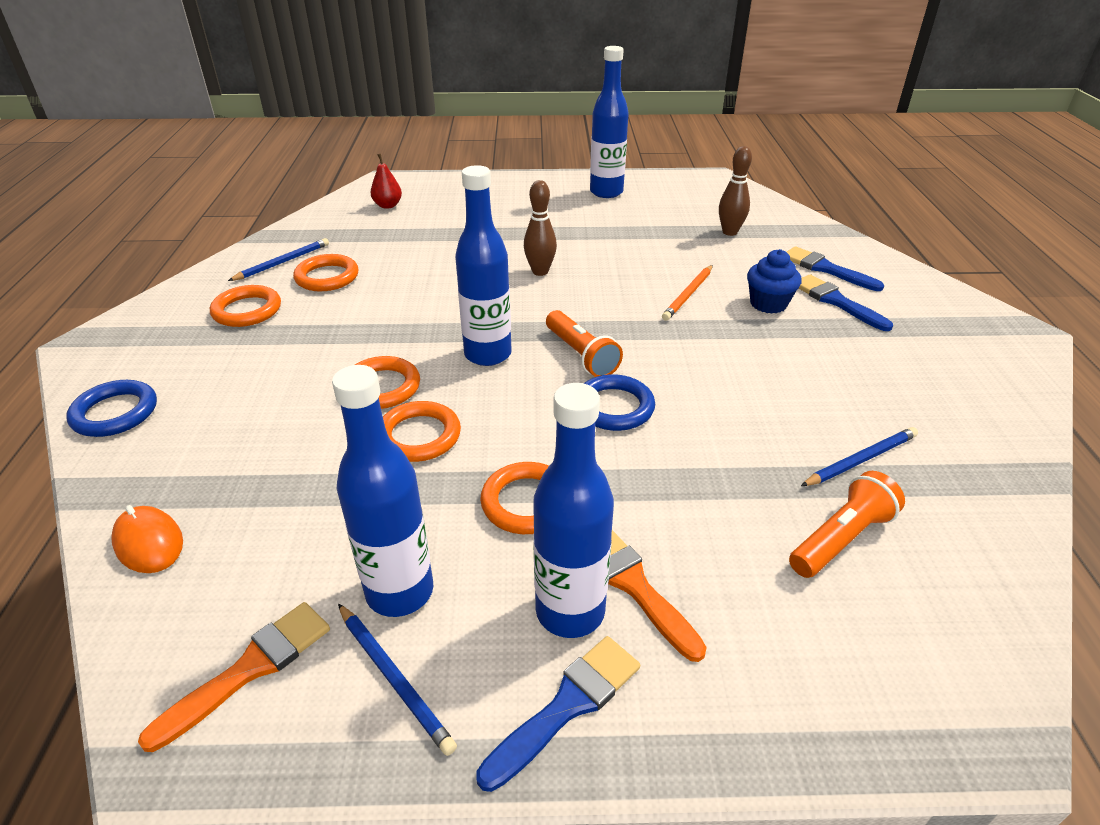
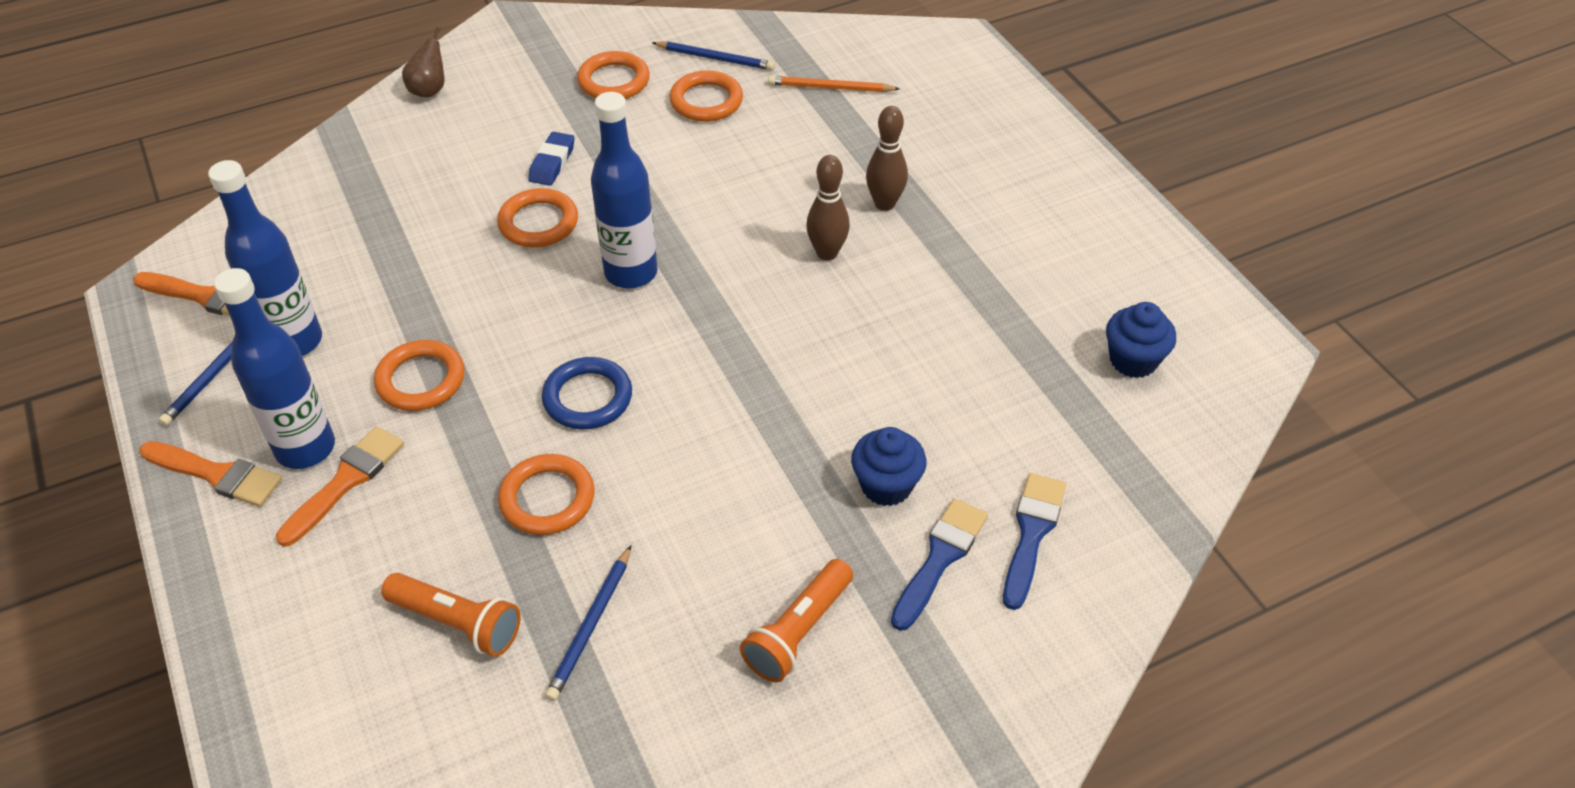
camera: 65 degrees right, 10 degrees up
(115, 413) = (429, 90): blue ring -> brown pear
(149, 542) = (299, 188): orange mouse -> none
(312, 363) = (552, 163): none -> blue eraser
(388, 205) = (897, 71): red pear -> none
(419, 436) = (479, 276): orange ring -> orange ring (547, 498)
(567, 706) = (217, 474): blue brush -> orange brush
(581, 355) = (668, 344): orange flashlight -> orange flashlight (798, 632)
(606, 192) = (1097, 242): blue bottle -> none
(688, 295) = (858, 401): orange pencil -> orange pencil (830, 88)
(706, 208) = (1133, 360): none -> blue cupcake
(729, 232) = (1071, 404): brown bowling pin -> brown bowling pin (884, 204)
(861, 460) = (591, 626): blue pencil -> blue pencil turned 75 degrees clockwise

